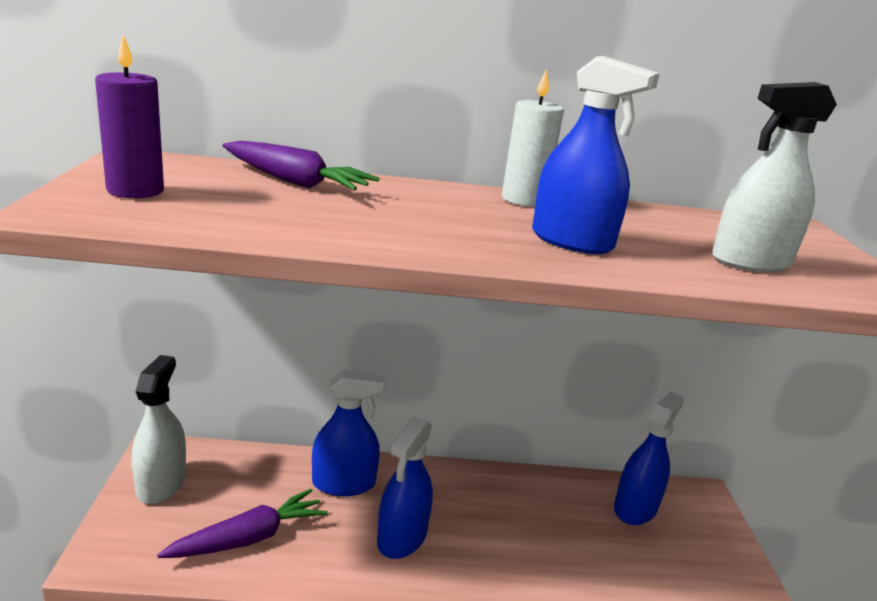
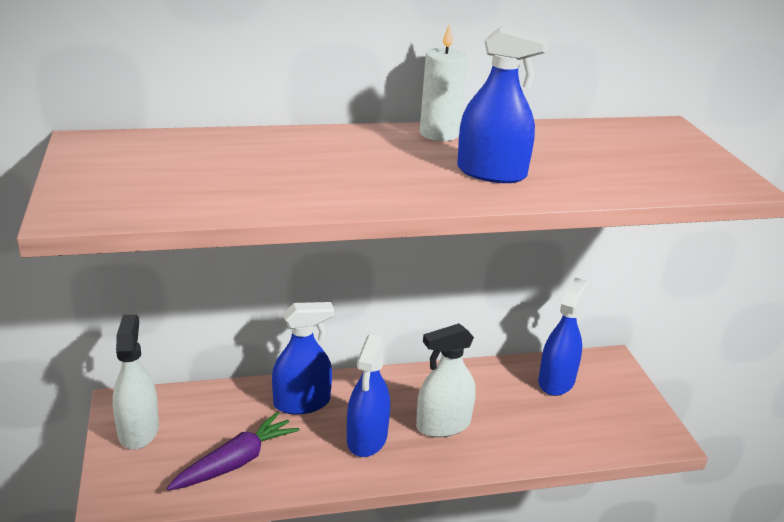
camera: 10 degrees left, 5 degrees up
(135, 190) = (116, 179): purple candle -> none
(295, 182) = (241, 146): purple carrot -> none
(750, 262) = (632, 170): white spray bottle -> white spray bottle (443, 425)

